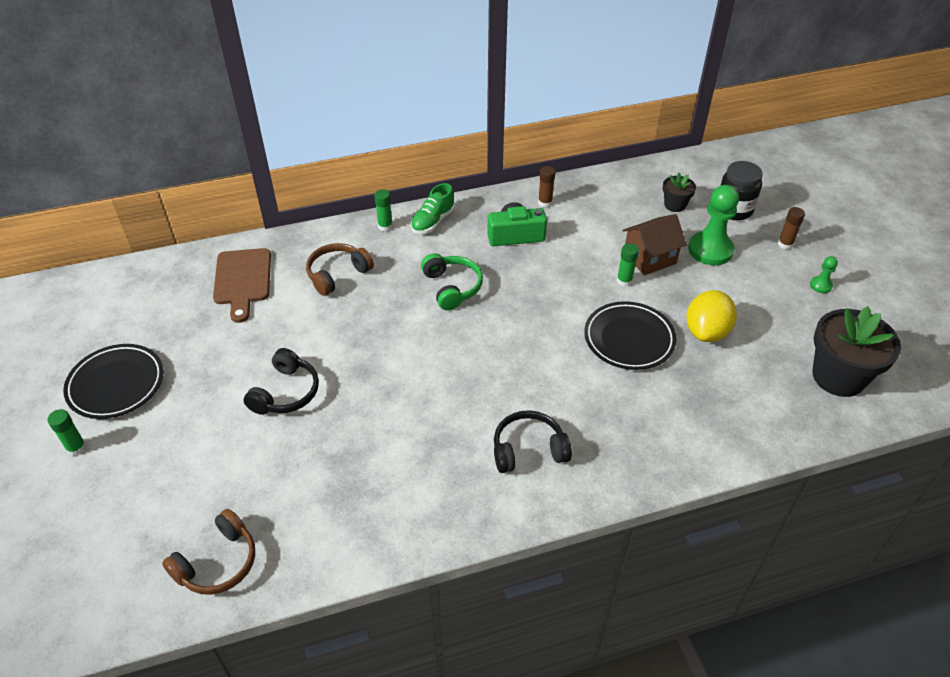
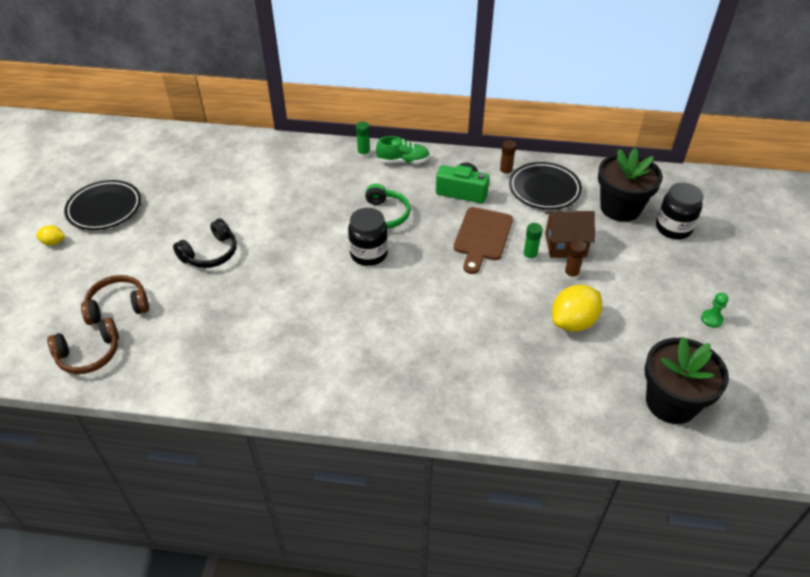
camera: 25 degrees right, 0 degrees up
(76, 448) = (53, 242): green glue stick -> yellow lemon
(243, 280) = (234, 162): brown cutting board -> brown cutting board (482, 237)
(338, 274) = (304, 179): brown headphones -> brown headphones (118, 306)
(433, 221) = (403, 161): green shoe -> green shoe turned 150 degrees counterclockwise
(463, 332) = (368, 254): none -> black jar
(528, 450) = (358, 361): black headphones -> none
(629, 339) = (500, 305): black plate -> black plate (544, 189)
(675, 205) = (620, 208): black flower pot -> black flower pot, size x1.97
(710, 250) = (626, 255): green pawn -> none
(785, 244) = (702, 272): brown glue stick -> brown glue stick (571, 275)

